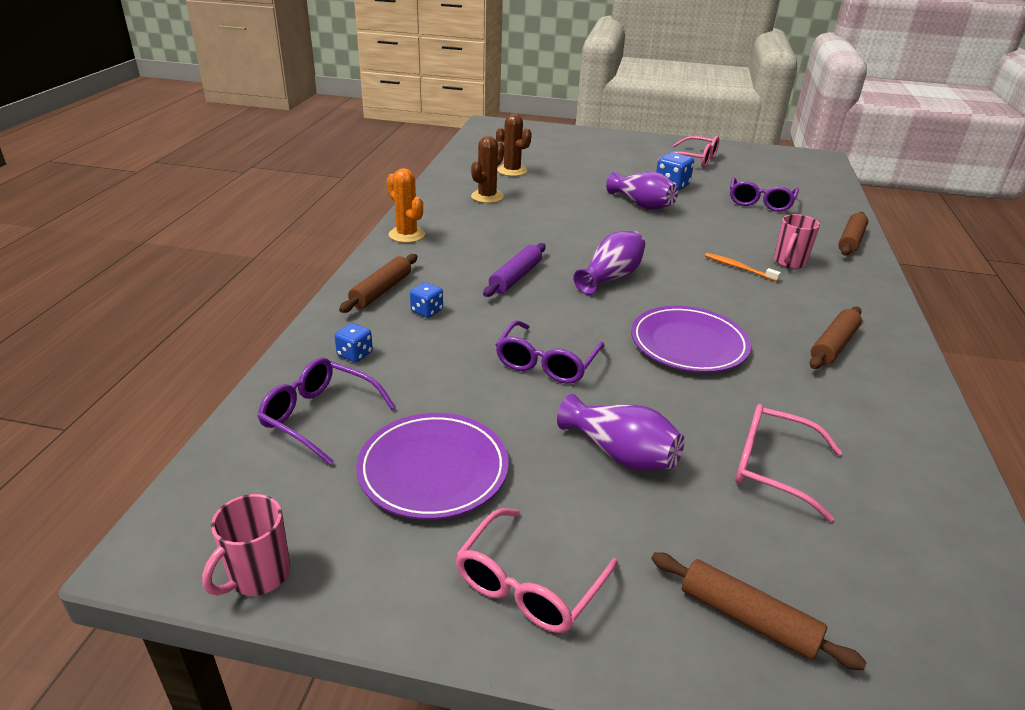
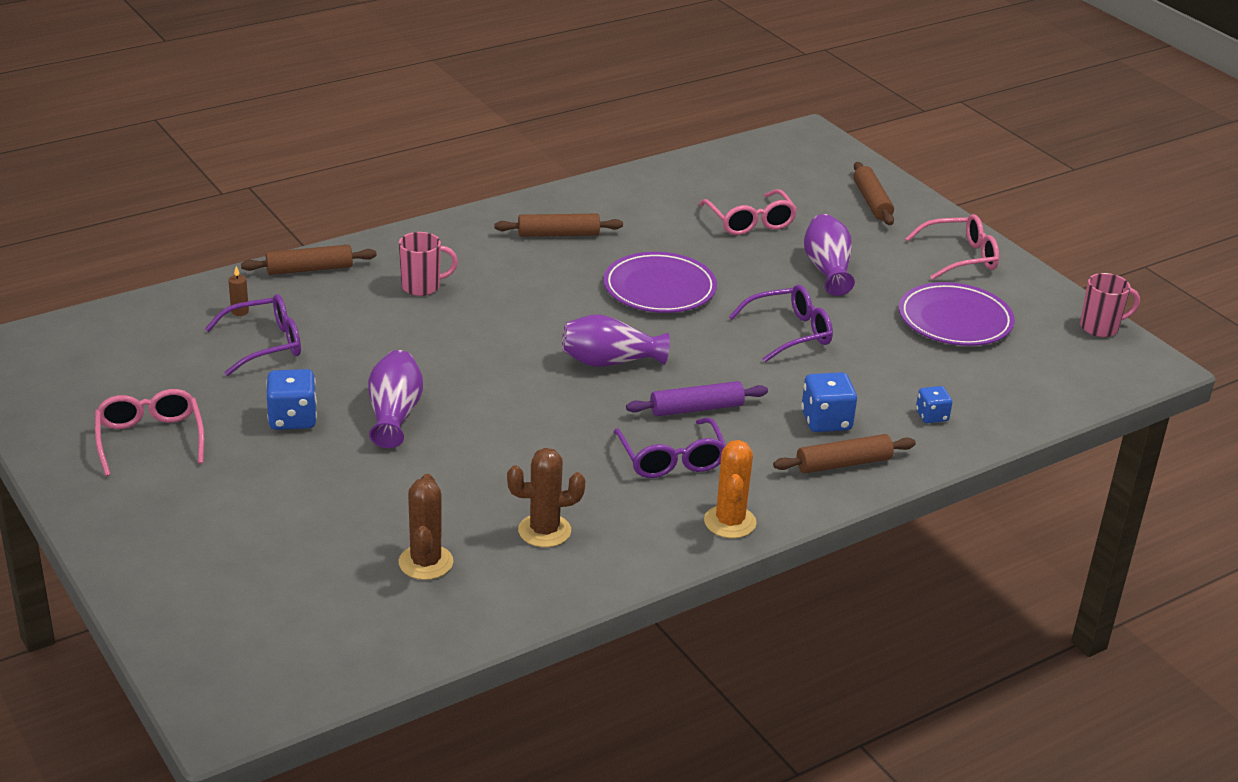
camera: 135 degrees left, 0 degrees up
(319, 416) = (1002, 386): purple glasses -> purple glasses (671, 460)
(427, 311) = (826, 421): blue dice -> blue dice, size x1.61
(738, 268) = (478, 307): orange toothbrush -> none
(808, 208) = (240, 311): none -> brown candle

